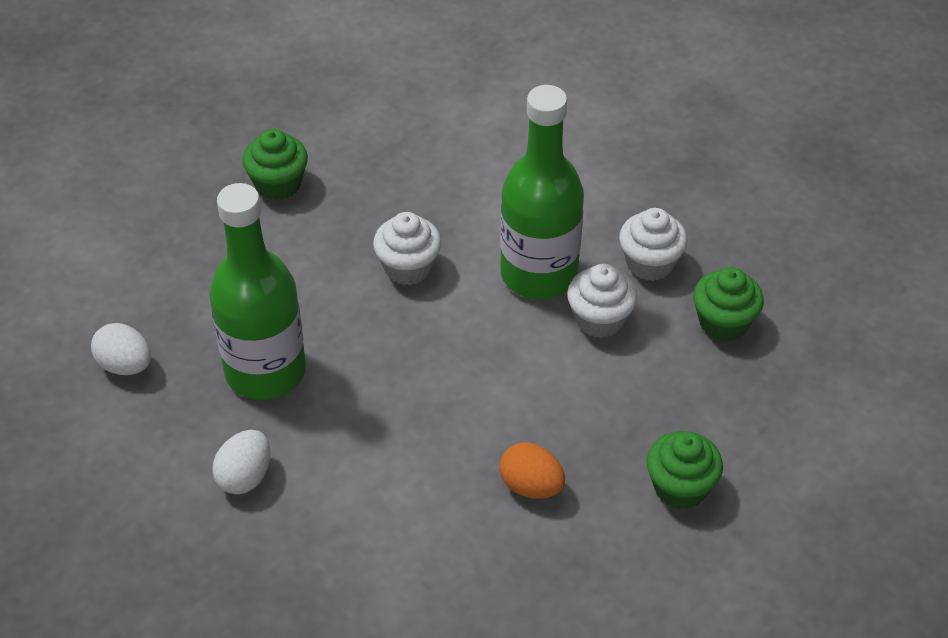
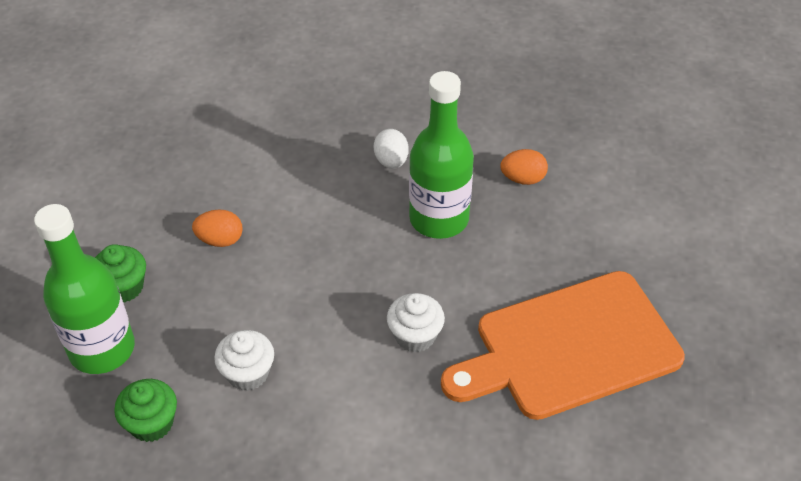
camera: 145 degrees right, 0 degrees up
(125, 365) = (523, 179): white egg -> orange egg
(278, 184) = (569, 347): green cupcake -> orange cutting board
(539, 274) = (317, 385): green bottle -> green bottle (102, 349)
(650, 263) = (238, 444): white cupcake -> none

